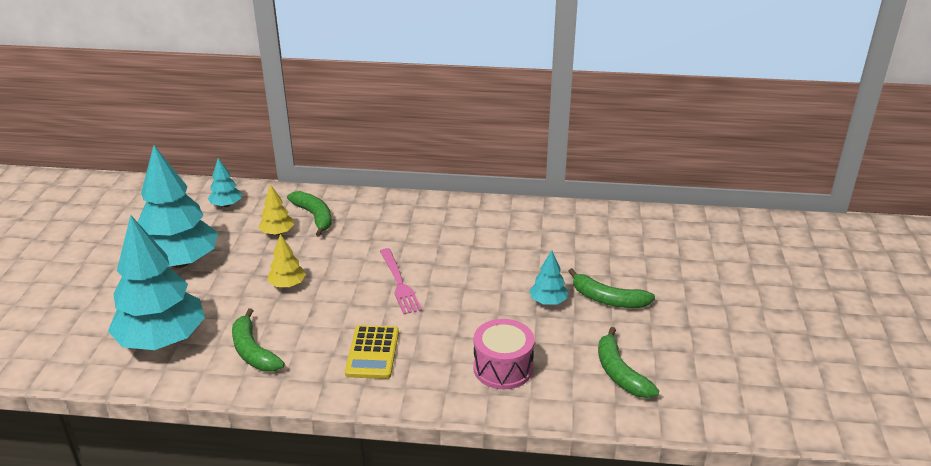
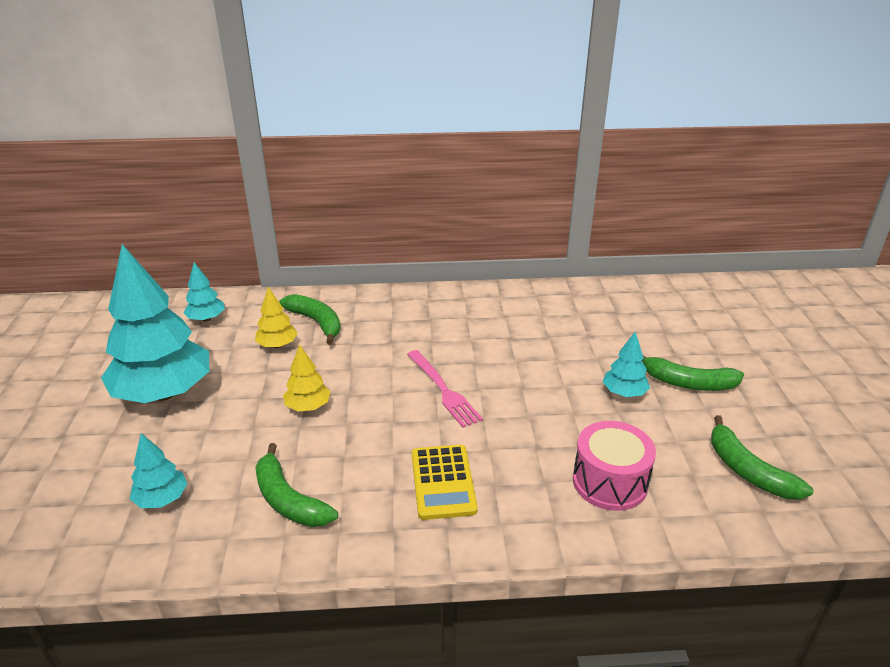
camera: 10 degrees left, 0 degrees up
(162, 340) = (162, 499): turquoise tree -> turquoise tree, size x0.45

